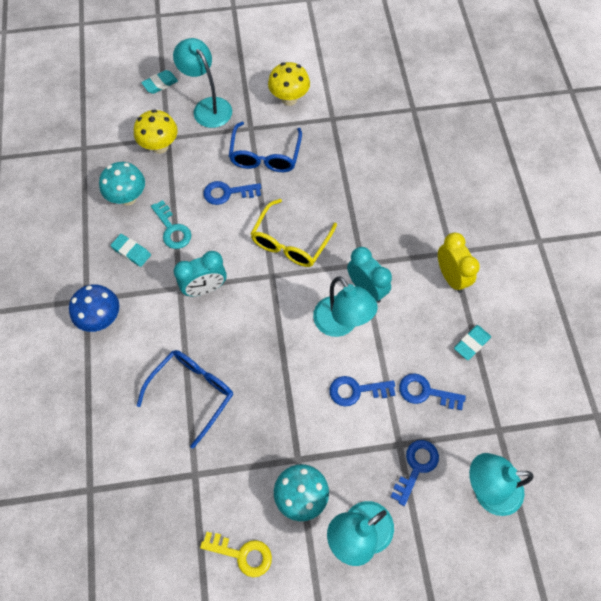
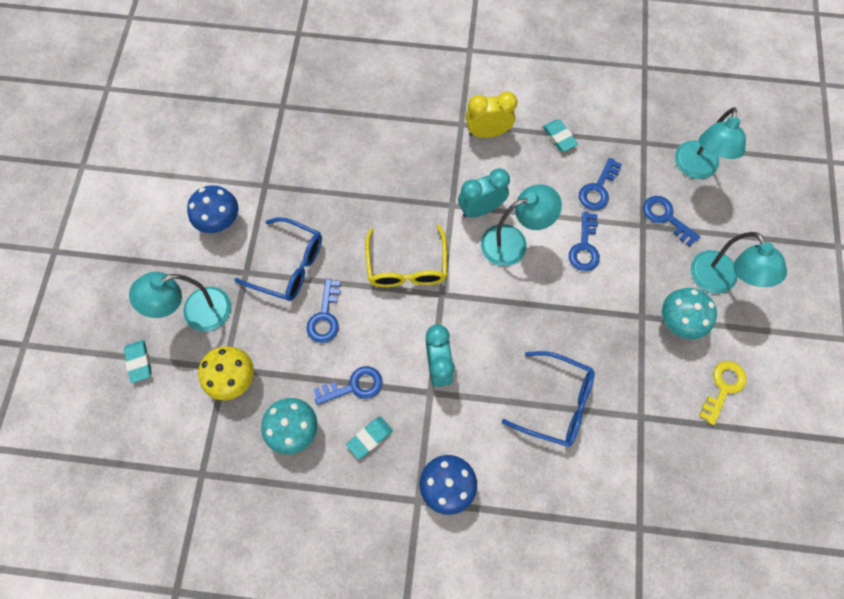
camera: 75 degrees left, 5 degrees up
(172, 229) = (354, 386): turquoise key -> blue key
(192, 393) = (556, 402): blue glasses -> blue glasses turned 150 degrees clockwise
(289, 99) = (221, 222): yellow mushroom -> blue mushroom
(290, 241) = (407, 266): yellow glasses -> yellow glasses turned 45 degrees clockwise

